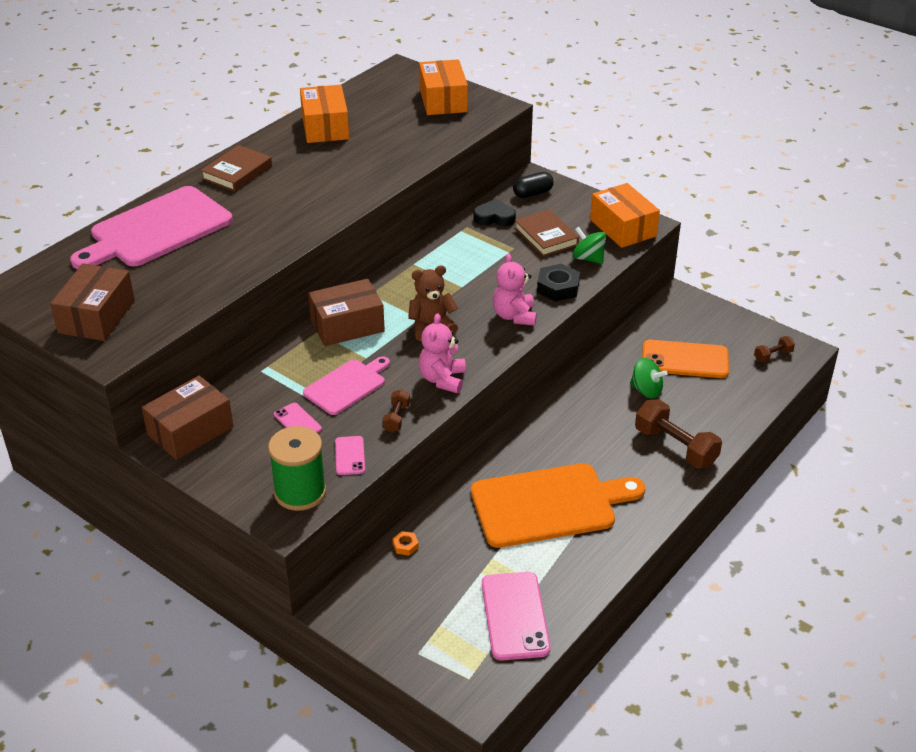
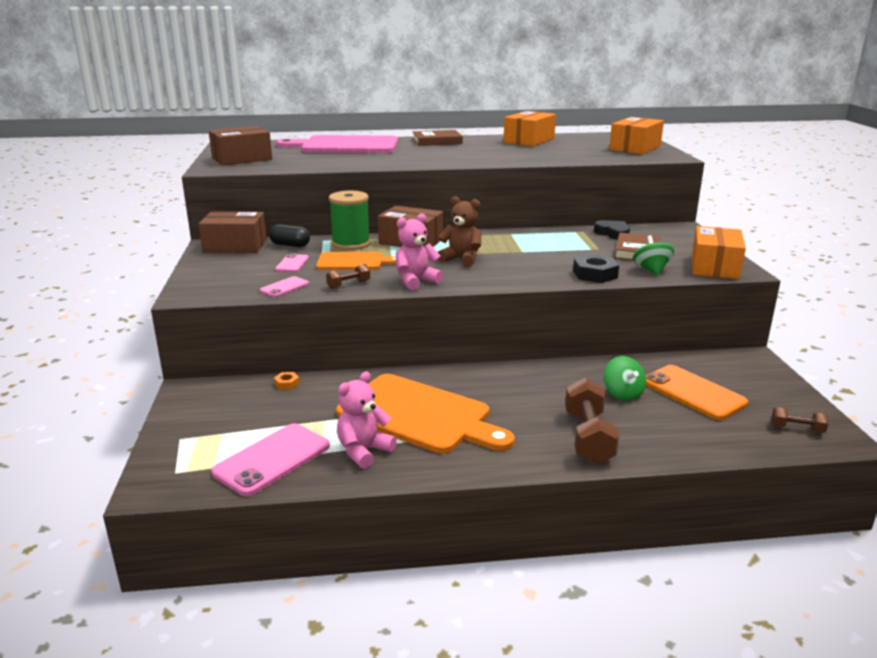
camera: 45 degrees right, 15 degrees down
(300, 492) = (223, 289): green spool -> green spool (351, 244)
(347, 385) = (353, 262): pink cutting board -> orange cutting board
(514, 316) = (531, 275): pink teddy bear -> pink teddy bear (363, 451)
(532, 193) = (667, 232): black capsule -> black capsule (290, 245)

